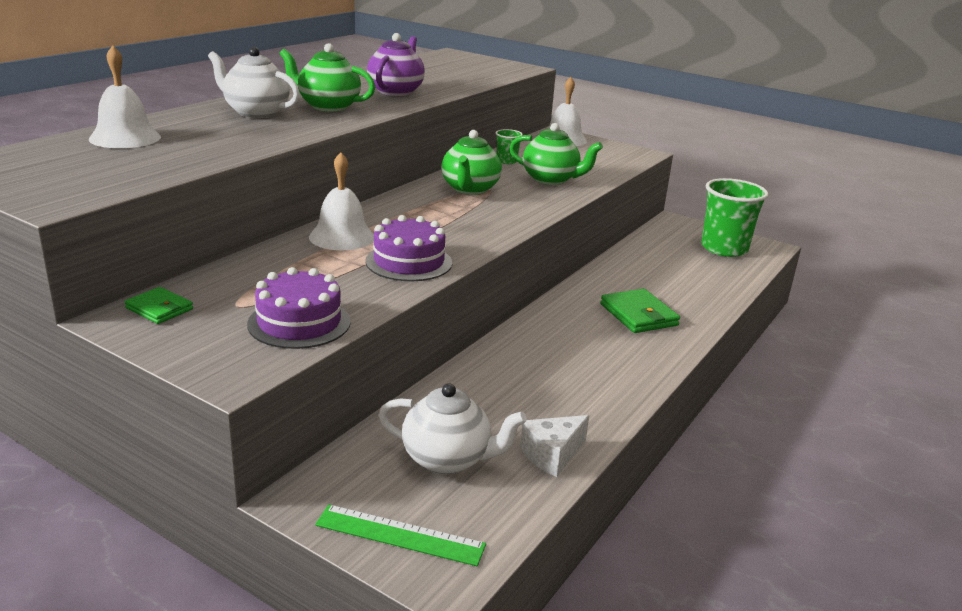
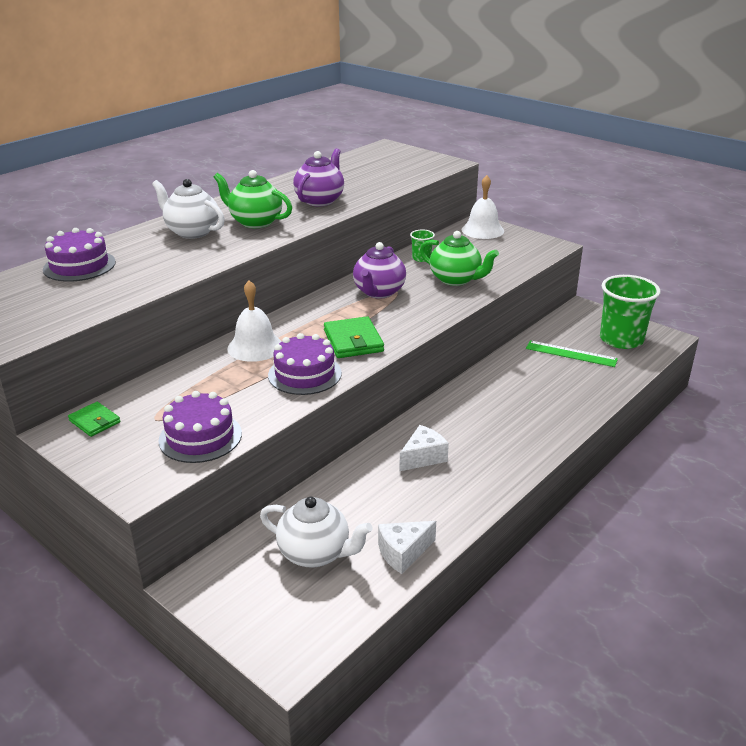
camera: 10 degrees right, 5 degrees up
(125, 138) = (79, 266): white bell -> purple cake
(400, 535) = (262, 620): green ruler -> green ruler (571, 354)
(470, 189) = (379, 292): green teapot -> purple teapot
(547, 359) = (423, 457): none -> white cheese
(638, 315) = (518, 413): green wallet -> green wallet (353, 341)

